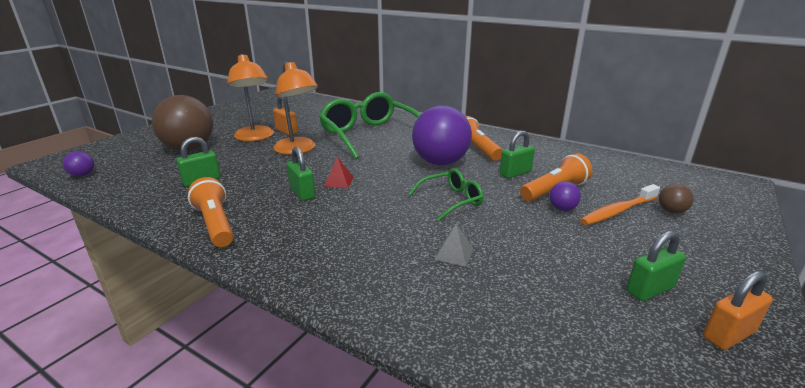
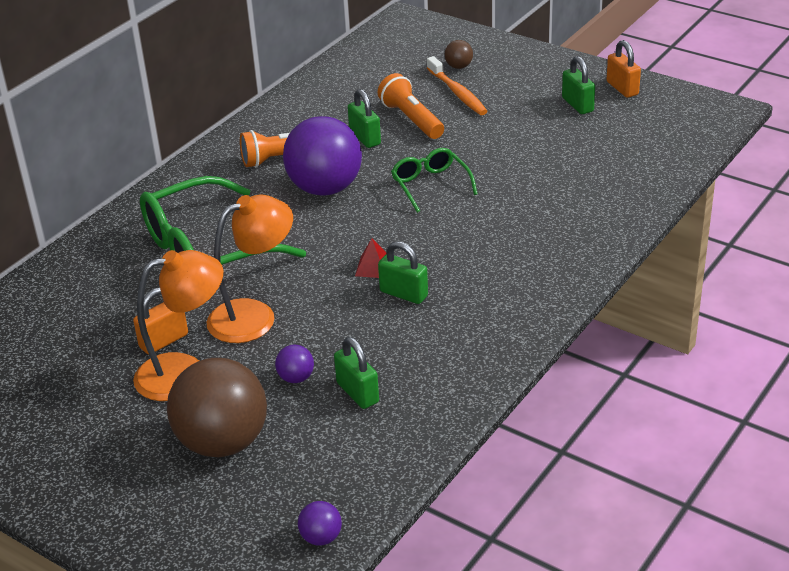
camera: 85 degrees left, 10 degrees up
(215, 224) = (481, 350): orange flashlight -> none
(302, 193) = (403, 294): green padlock -> green padlock turned 60 degrees clockwise
(454, 254) = (534, 188): grey pyramid -> none
(562, 209) = (451, 121): purple ball -> purple ball (296, 378)

